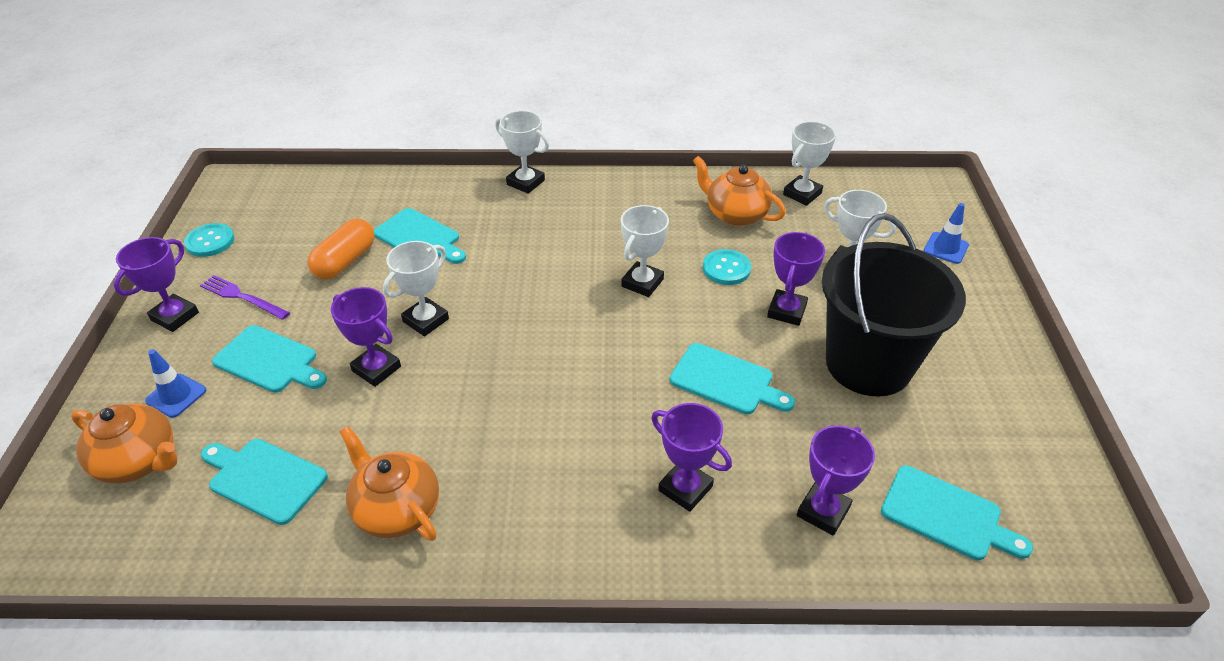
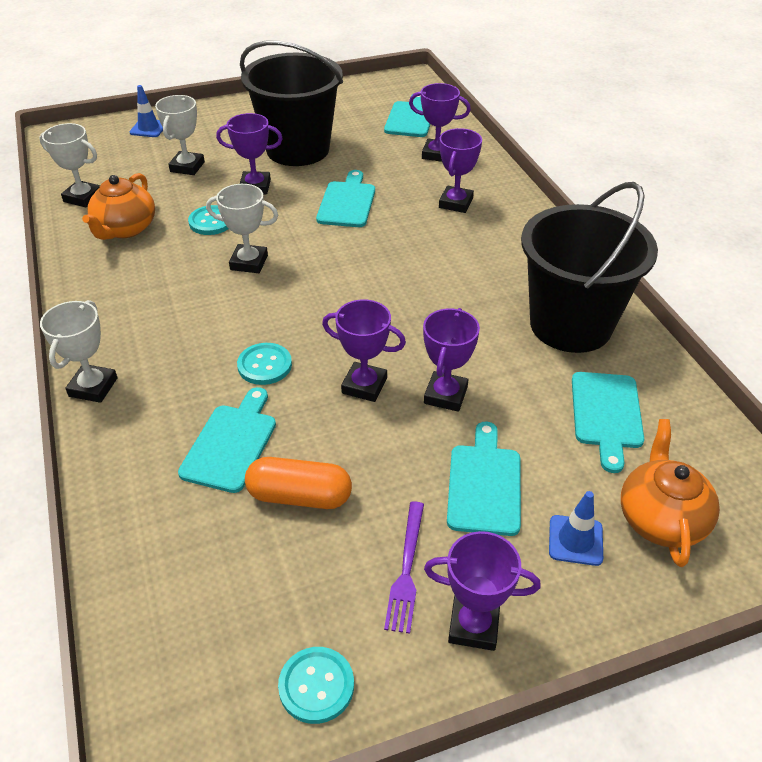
camera: 110 degrees left, 0 degrees up
(397, 509) = (570, 325): orange teapot -> black bucket
(426, 320) = (364, 386): white trophy -> purple trophy
(491, 268) = (264, 365): none -> turquoise button

